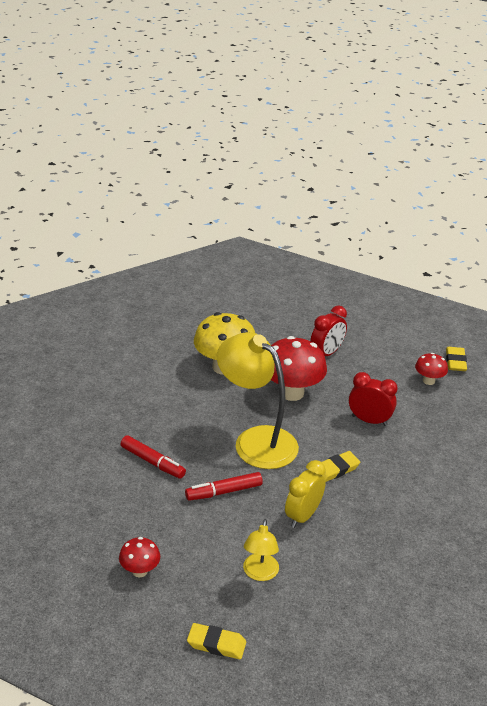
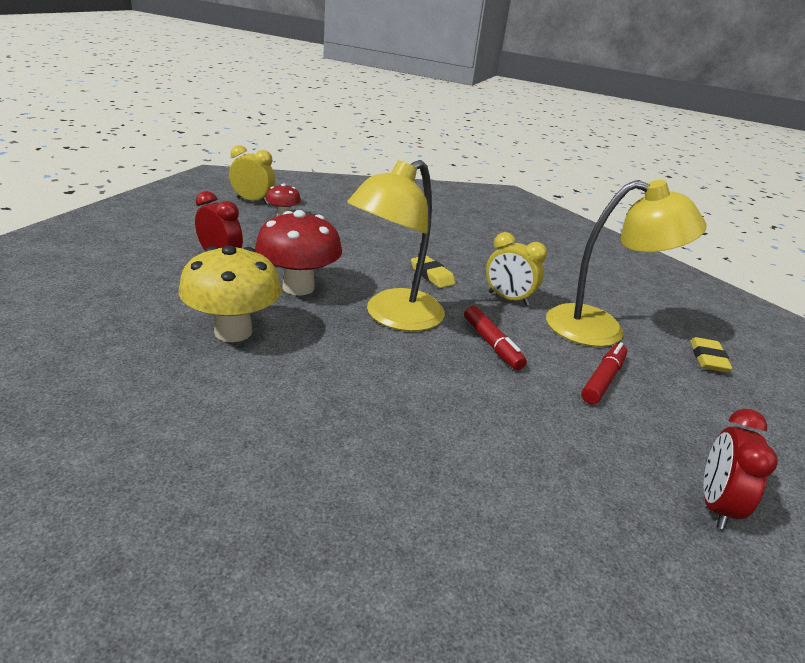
camera: 95 degrees left, 5 degrees down
(139, 571) = (654, 411): red mushroom -> none
(153, 462) = (456, 400): red marker -> red marker (603, 379)
(259, 573) = (601, 328): yellow lamp -> yellow lamp, size x2.00
(369, 420) = (349, 250): red clock -> red clock (715, 505)
(455, 361) = (252, 201): yellow eraser -> yellow clock

